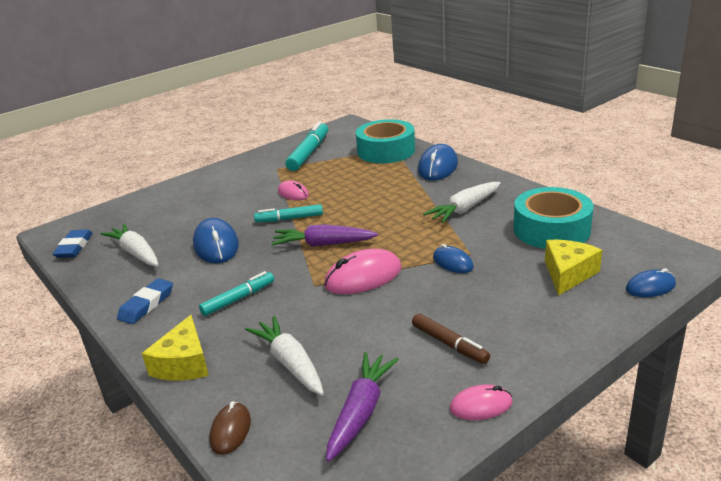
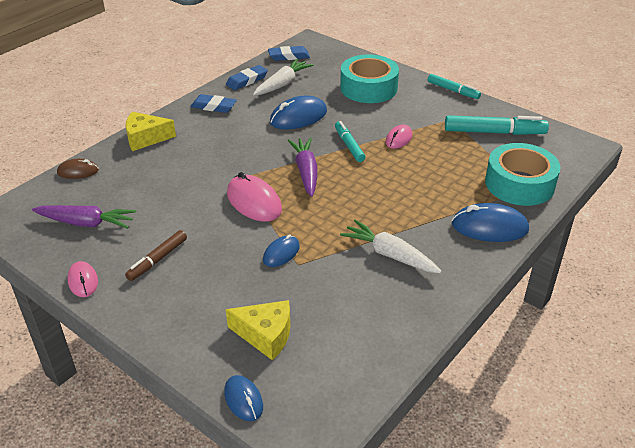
camera: 75 degrees right, 10 degrees up
(104, 278) = (247, 80): none -> blue eraser
(238, 299) = (221, 144): turquoise marker -> turquoise marker (453, 91)
(290, 363) = (141, 183): white carrot -> none
(551, 229) = (355, 324): turquoise tape -> turquoise tape (368, 88)

